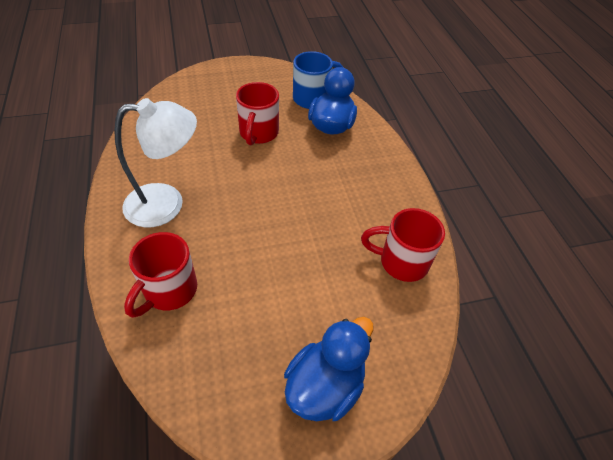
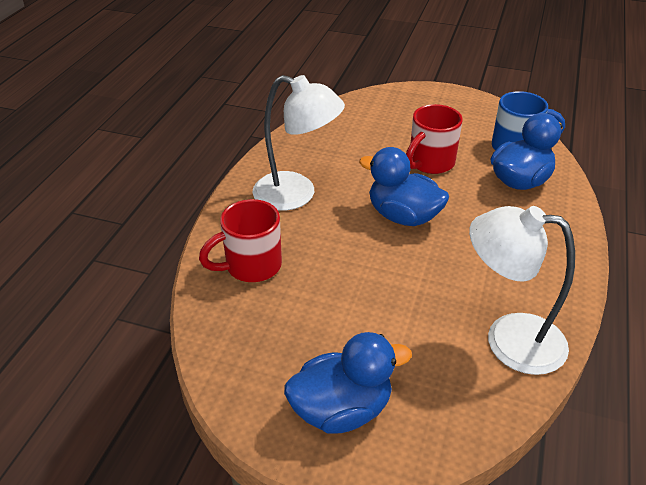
camera: 35 degrees right, 10 degrees down
(266, 189) = (403, 216): none -> blue duck
(401, 262) = (508, 339): red mug -> white lamp

